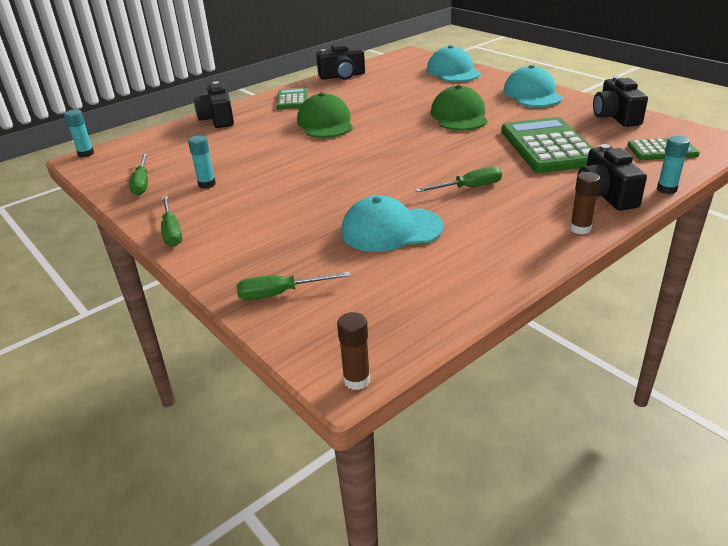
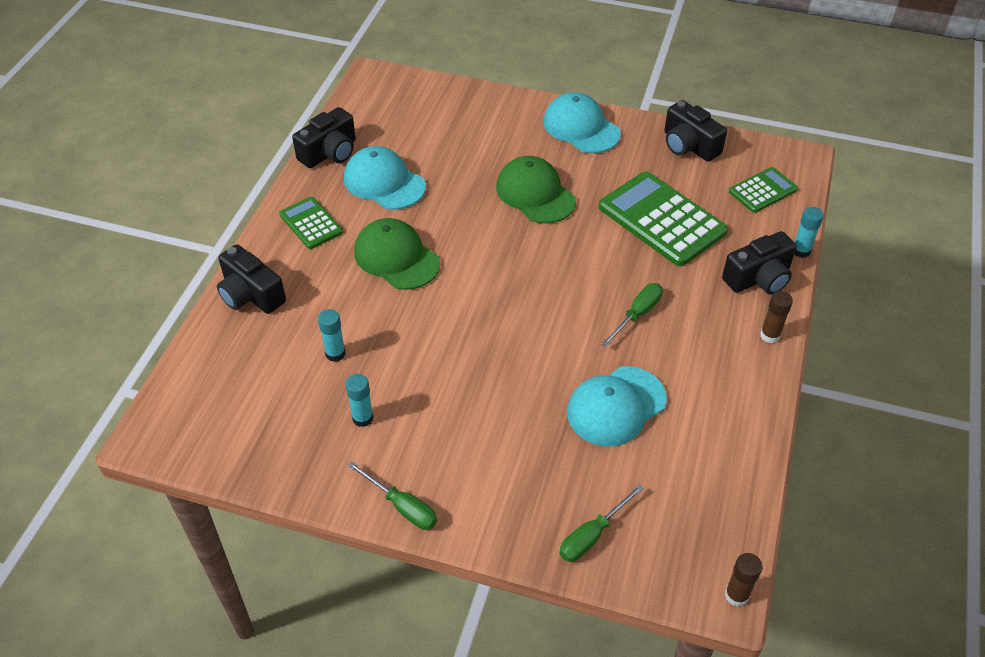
camera: 35 degrees left, 15 degrees up
(86, 154) = (142, 427): turquoise glue stick -> turquoise glue stick (335, 353)
(142, 183) = (281, 448): green screwdriver -> none
(453, 72) = (460, 105): turquoise cap -> turquoise cap (384, 182)
(605, 195) = (759, 278): black camera -> black camera turned 75 degrees counterclockwise

